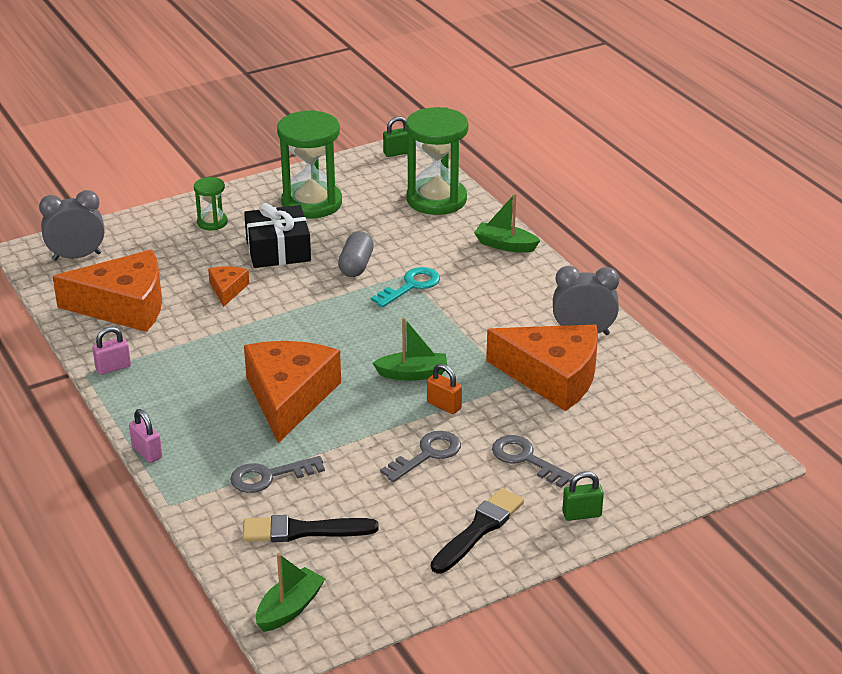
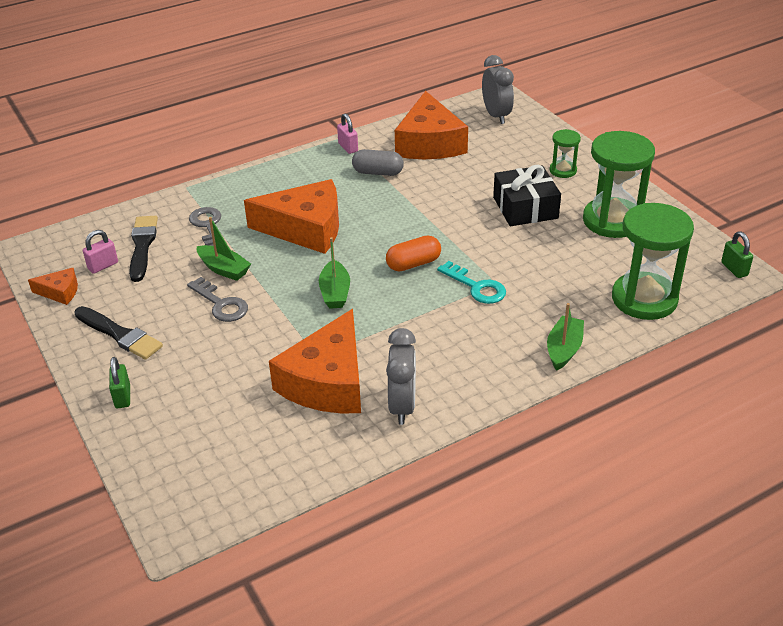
camera: 90 degrees right, 5 degrees up
(147, 452) = (245, 172): pink padlock -> pink padlock (103, 266)
(227, 289) = (458, 187): orange cheese -> orange cheese (60, 292)
(289, 608) = (63, 245): green boat -> green boat (224, 269)
(356, 265) = (506, 252): grey capsule -> grey capsule (378, 172)
(368, 322) = (413, 264): none -> orange capsule
(444, 405) = (287, 312): orange padlock -> none
(526, 459) = (205, 362): grey key -> none

